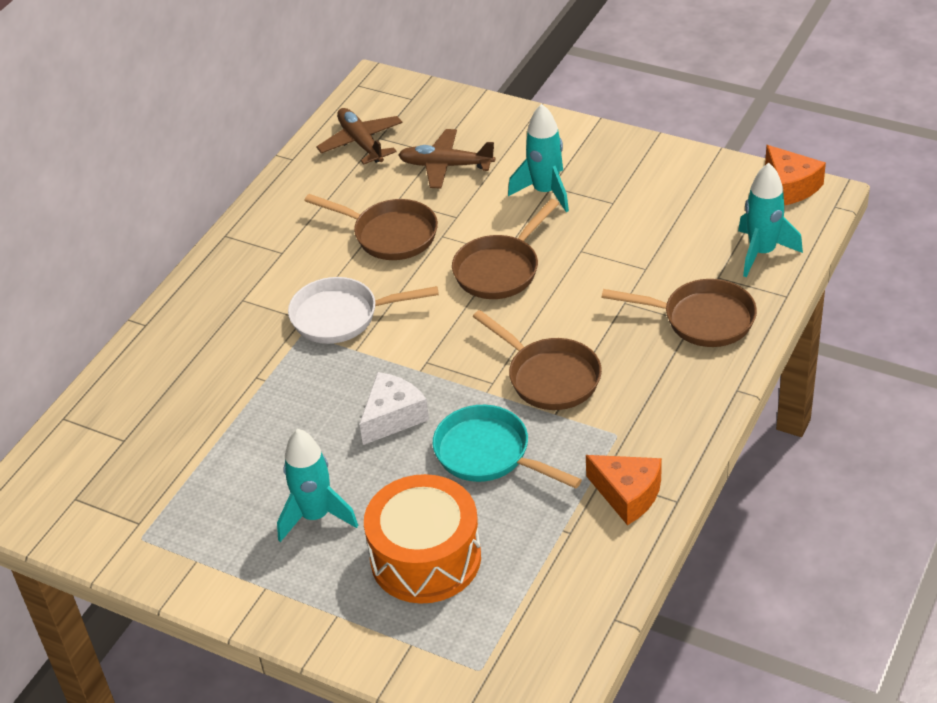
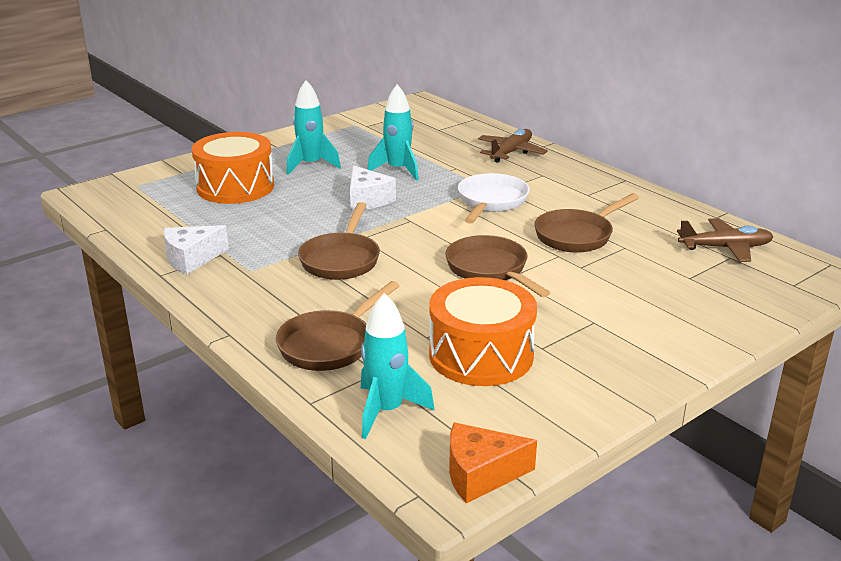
camera: 110 degrees right, 15 degrees down
(445, 166) = (664, 278): brown plane -> brown plane (511, 152)
(488, 454) = (293, 222): turquoise pan -> none
(545, 192) = (586, 316): turquoise rocket -> turquoise rocket (398, 170)
(549, 377) = (341, 259): brown pan -> brown pan turned 60 degrees counterclockwise
(627, 494) = (192, 259): orange cheese -> white cheese
(649, 230) = (481, 355): none -> orange drum

